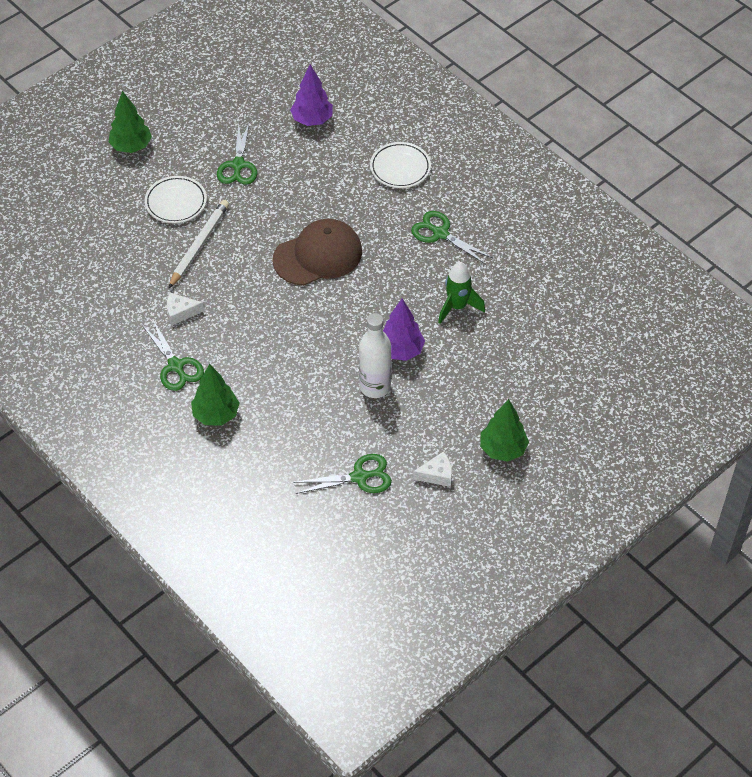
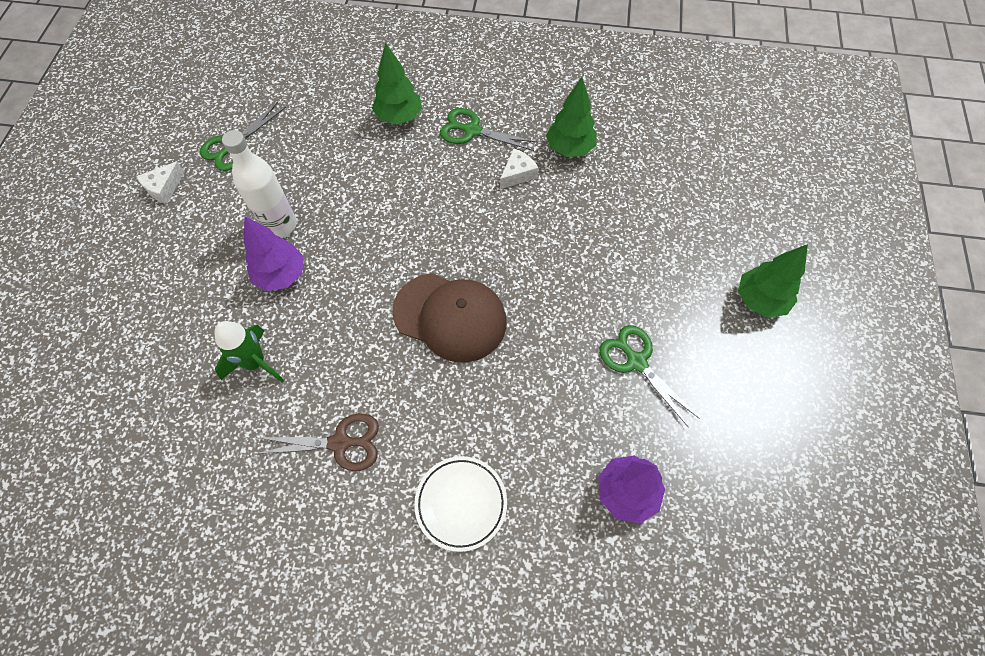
camera: 140 degrees right, 10 degrees up
(176, 202) = (644, 272): white plate -> none
(199, 245) = (572, 245): white pencil -> none
(318, 255) = (450, 317): brown cap -> brown cap turned 90 degrees counterclockwise
(440, 233) = (340, 443): green scissors -> brown scissors
(502, 449) = (112, 247): green tree -> green tree (570, 148)

